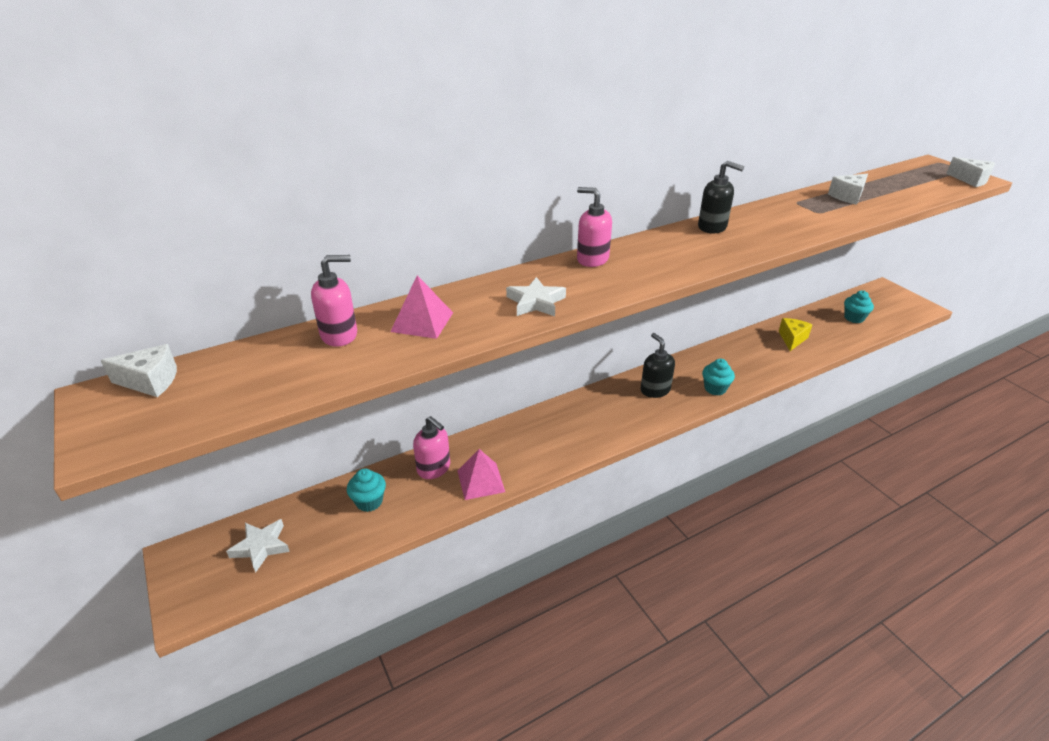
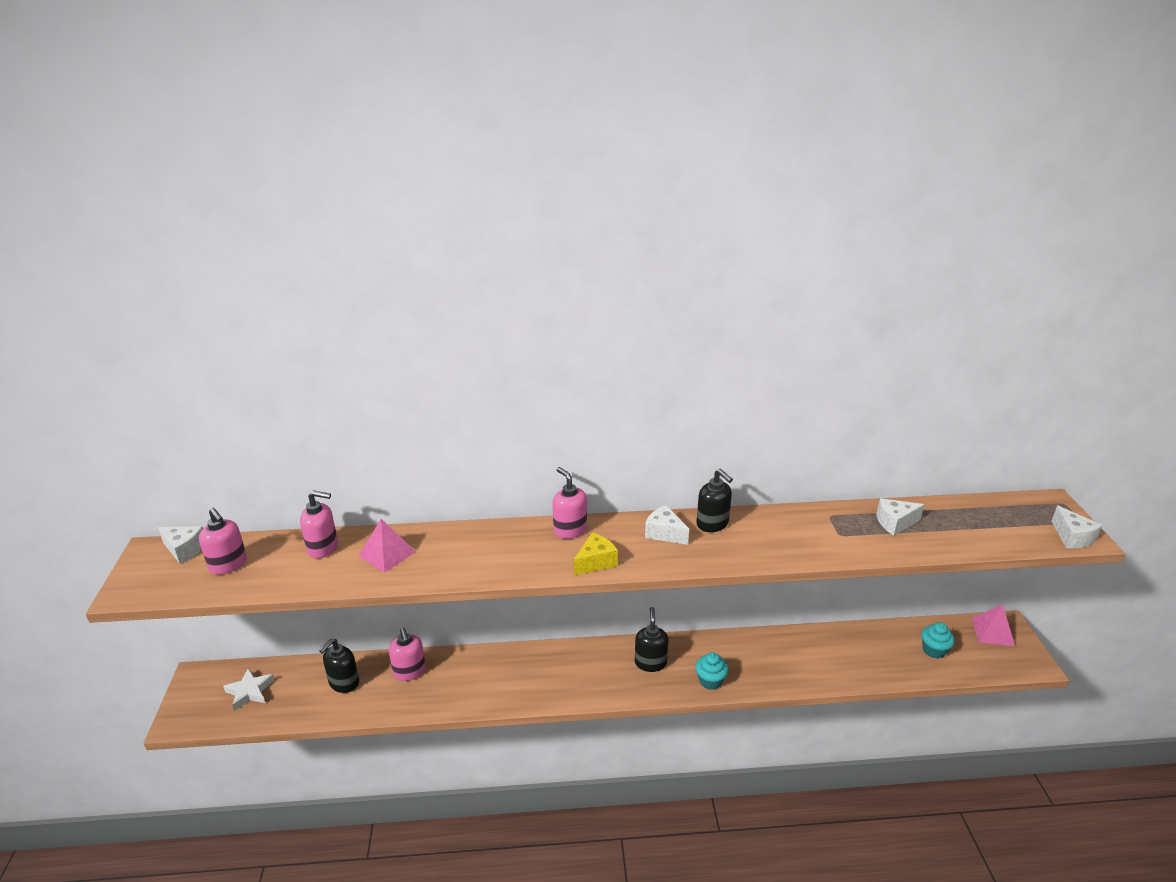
camera: 25 degrees right, 5 degrees down
(229, 380) = (228, 564): none -> pink soap dispenser
(369, 502) = (344, 683): turquoise cupcake -> black soap dispenser
(480, 481) = (437, 697): pink pyramid -> pink pyramid (992, 631)
(535, 302) = (484, 561): white star -> none
(680, 242) = (664, 533): none -> white cheese
(792, 339) = (839, 653): yellow cheese -> yellow cheese (595, 562)

